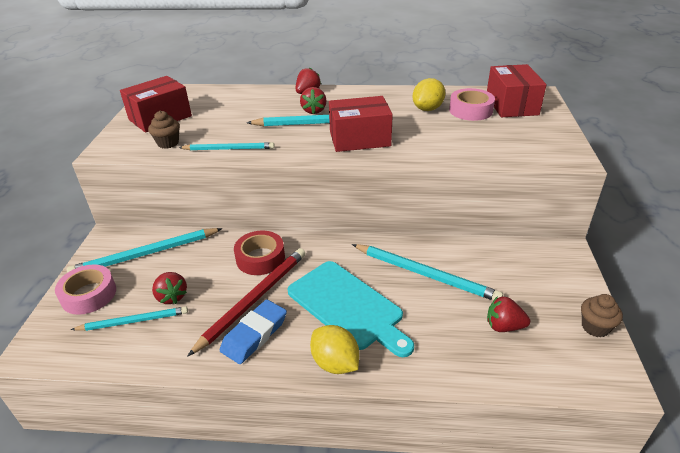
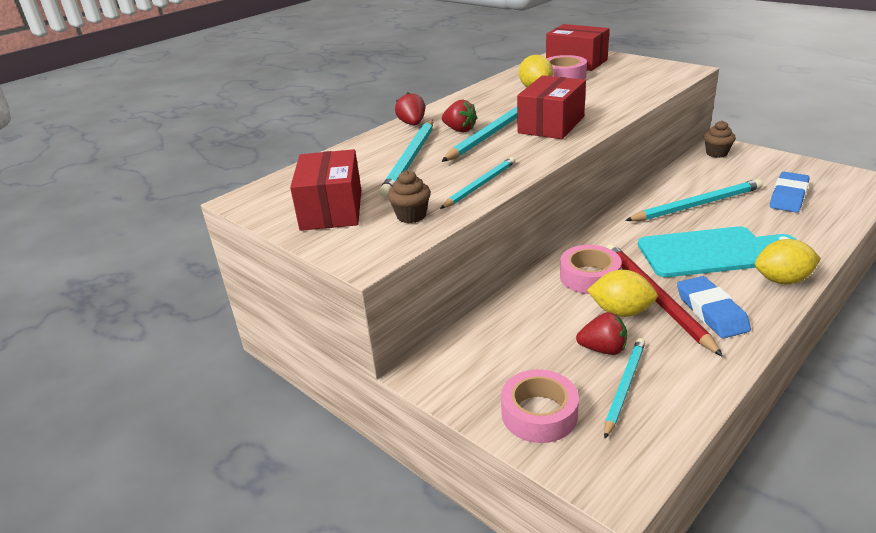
camera: 50 degrees left, 5 degrees down
(146, 254) = (499, 350): turquoise pencil -> turquoise pencil (410, 159)
(224, 289) = (621, 311): none -> yellow lemon
(260, 258) = (589, 277): red tape -> pink tape
(504, 326) = (788, 196): red strawberry -> blue eraser
(595, 327) = (813, 167): brown cupcake -> brown cupcake (716, 153)

